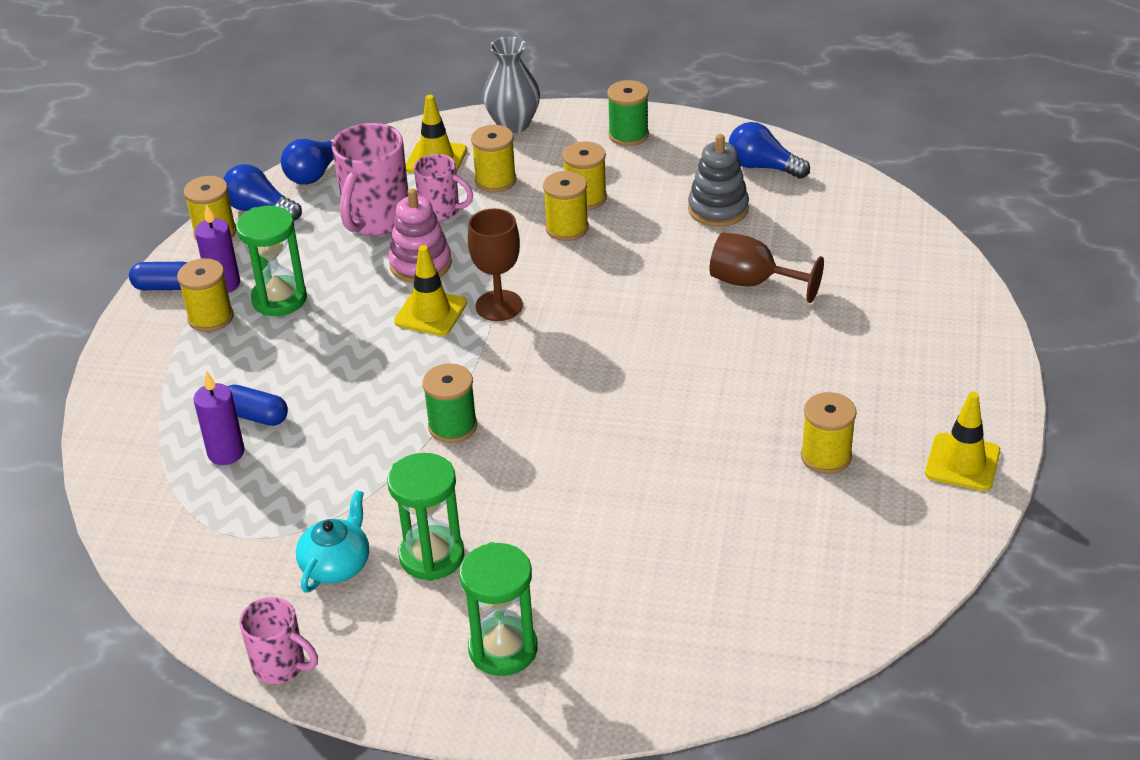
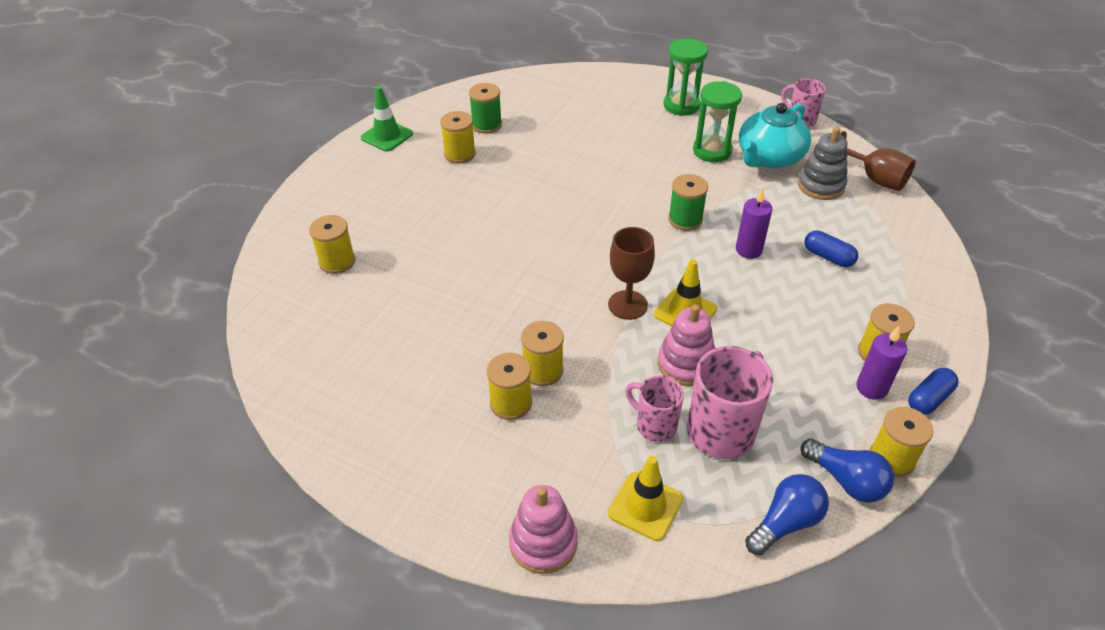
camera: 165 degrees left, 5 degrees up
(165, 287) = (929, 399): blue capsule -> blue capsule turned 60 degrees counterclockwise
(226, 453) = (847, 235): purple candle -> purple candle (748, 250)
(279, 299) = (817, 357): green hourglass -> none
(336, 564) = (769, 157): turquoise teapot -> turquoise teapot, size x1.60
(495, 180) = (590, 453): yellow spool -> yellow spool (337, 261)
(513, 124) = (543, 542): grey vase -> pink stacking toy
(628, 135) = (426, 483): green spool -> green spool (486, 125)
(718, 209) = (400, 357): grey stacking toy -> grey stacking toy (820, 185)
(753, 283) = (421, 277): brown goblet -> brown goblet (874, 179)
(763, 167) = (327, 397): blue light bulb -> none
(962, 462) = (387, 136): yellow traffic cone -> green traffic cone

